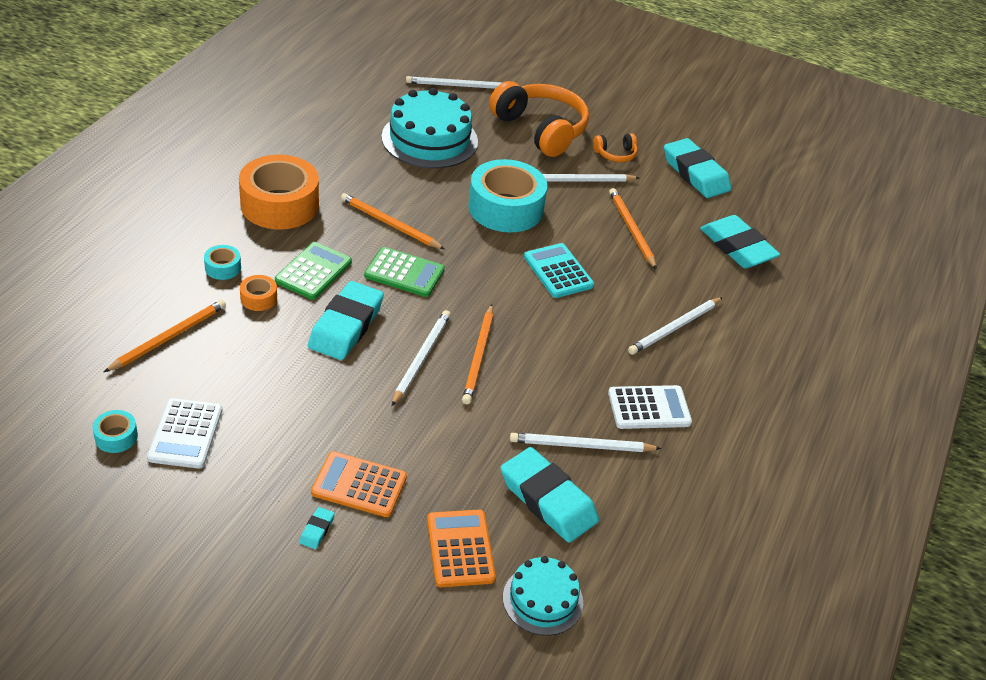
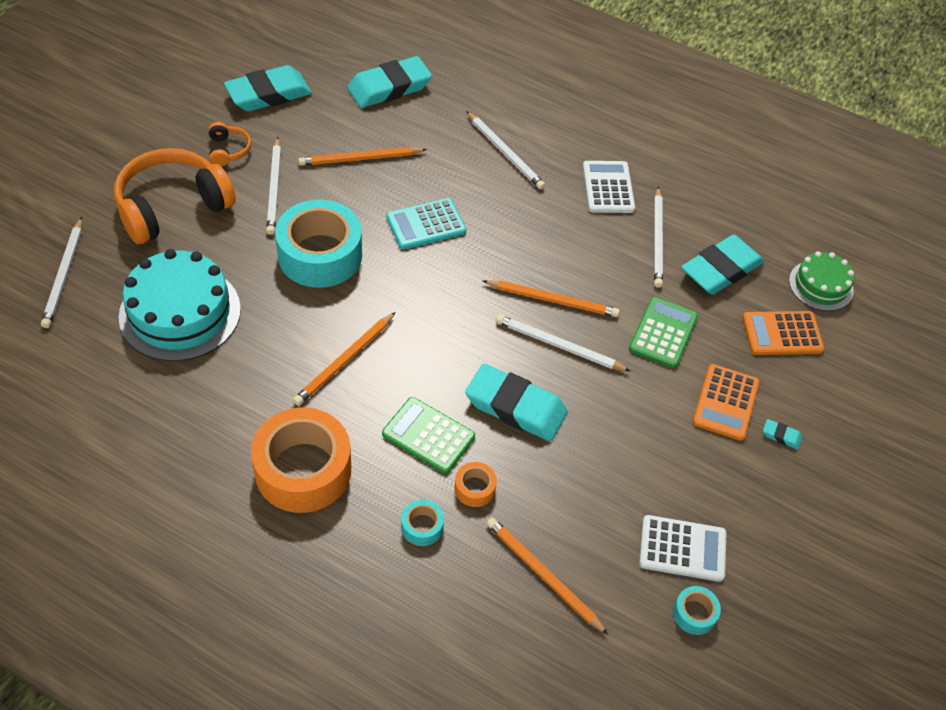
camera: 85 degrees left, 10 degrees up
(404, 273) = (430, 352): green calculator -> green calculator (663, 333)
(543, 600) = (821, 285): turquoise cake -> green cake

